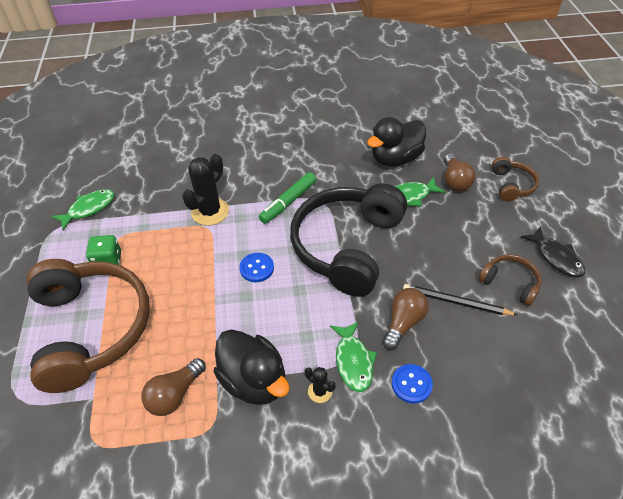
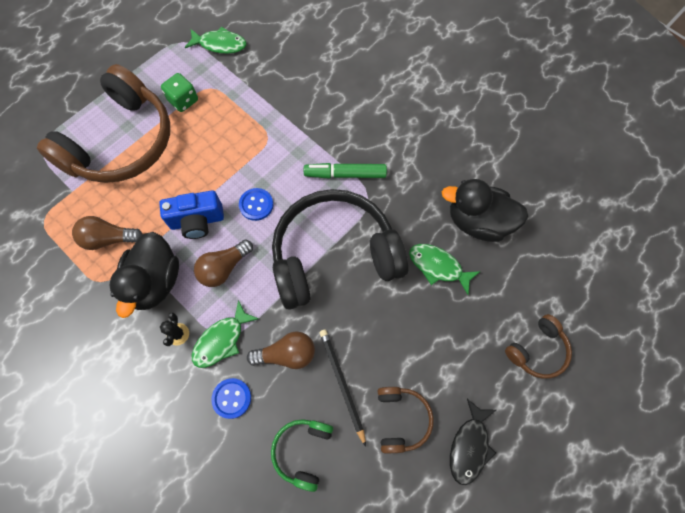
camera: 50 degrees right, 20 degrees up
(210, 212) = (285, 126): black cactus -> none
(229, 316) = (197, 221): none -> blue camera
(455, 181) = (495, 293): brown light bulb -> brown light bulb (224, 268)
(493, 360) = (303, 451): none -> green headphones

